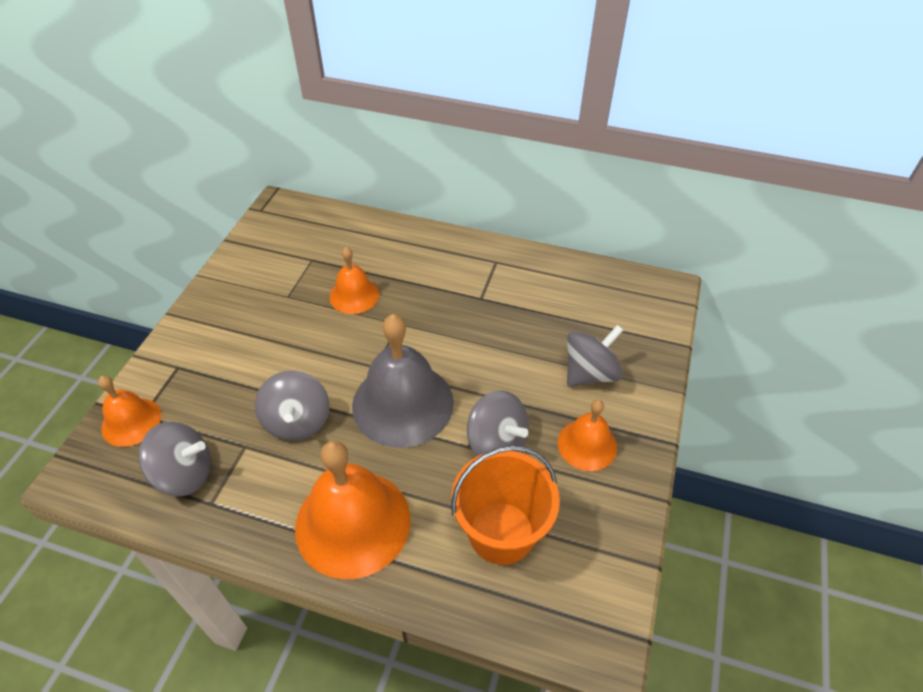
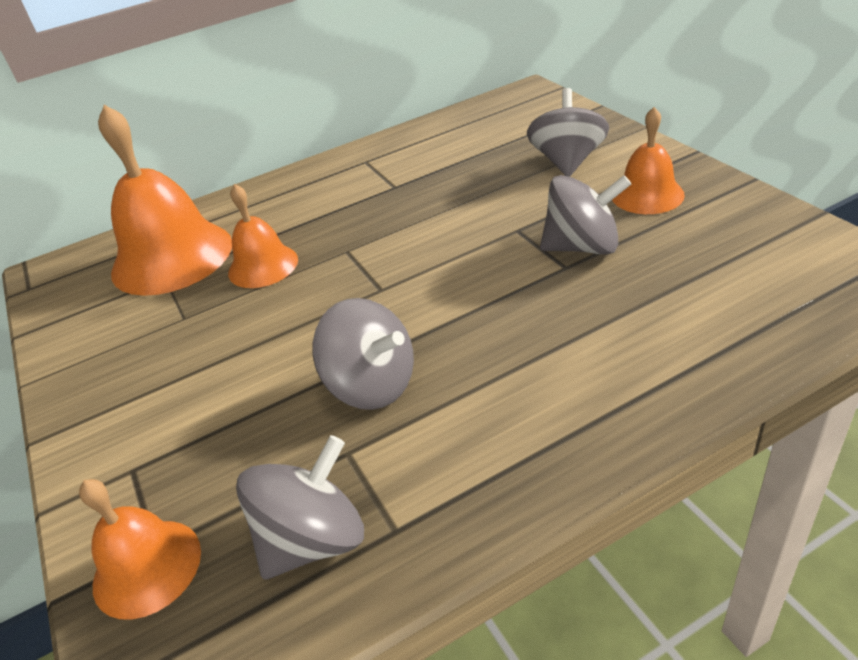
camera: 40 degrees left, 10 degrees down
(353, 522) = (572, 397): orange bell -> orange bell (172, 257)
(403, 403) = (454, 290): grey bell -> none
(501, 532) = (698, 288): orange bucket -> none

